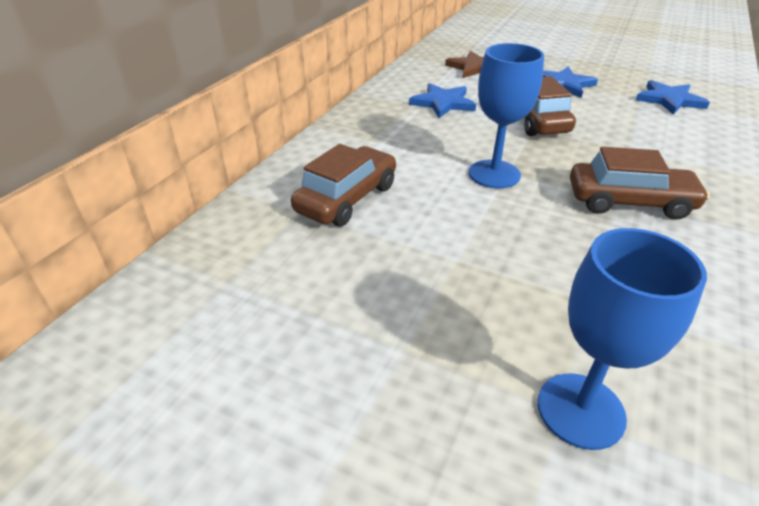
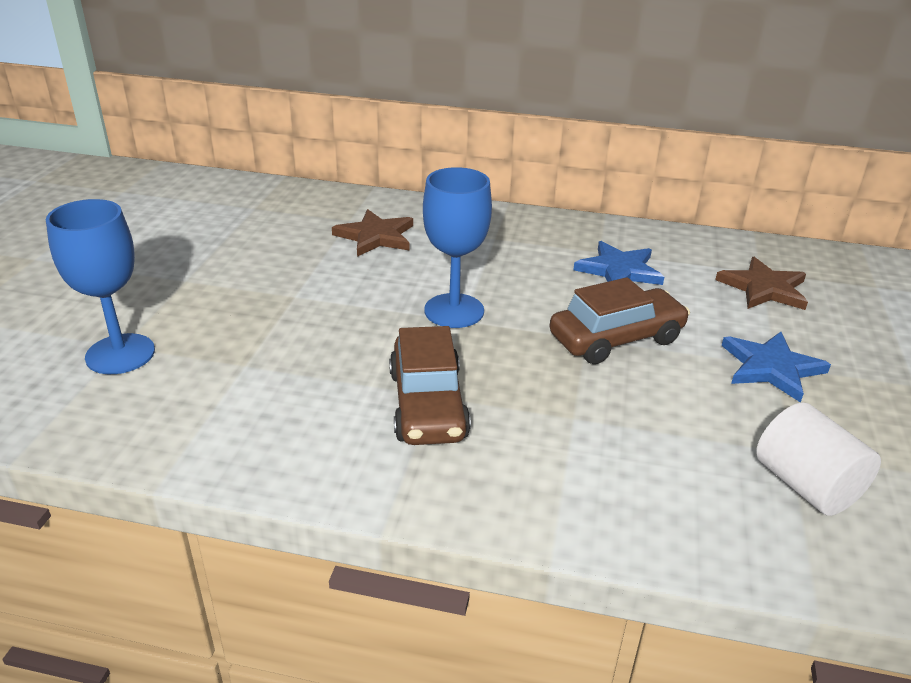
camera: 75 degrees right, 5 degrees down
(347, 198) = (376, 236): brown car -> brown star
(669, 100) = (806, 485): blue star -> white cylinder

